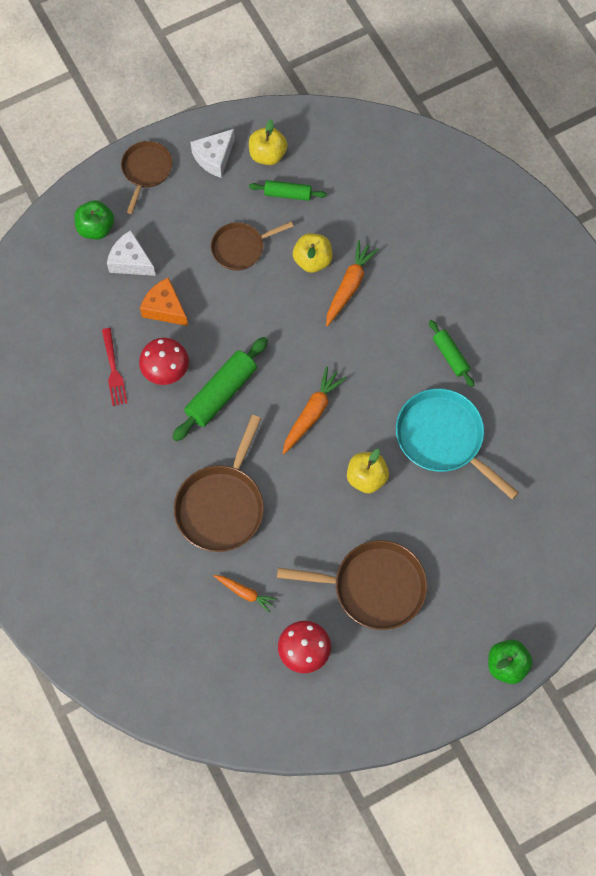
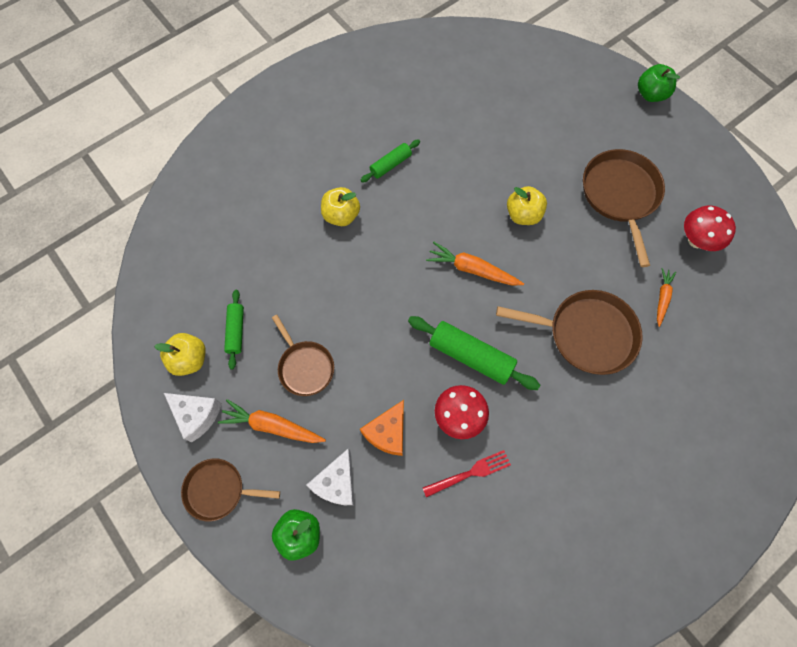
camera: 100 degrees left, 0 degrees up
(312, 260) = (310, 295): yellow apple -> yellow apple (341, 215)
(349, 286) = (334, 257): orange carrot -> orange carrot (272, 426)
(443, 438) = (470, 161): turquoise pan -> none

